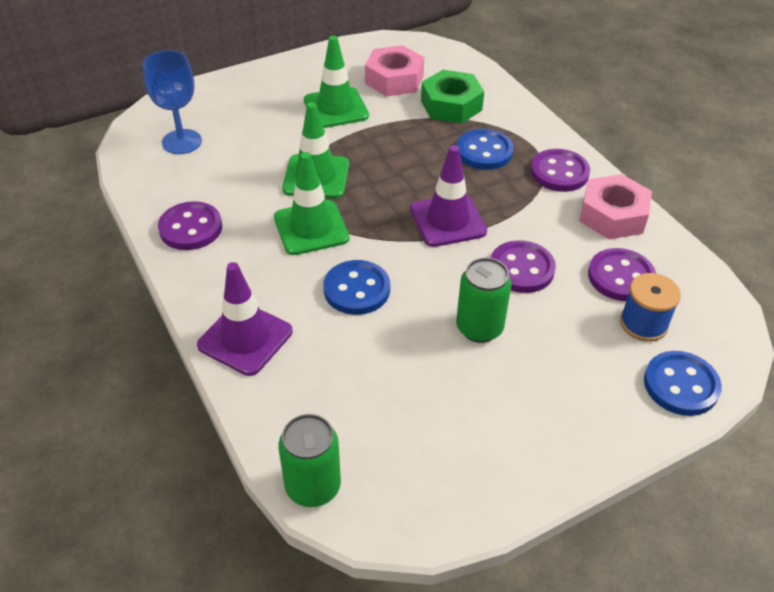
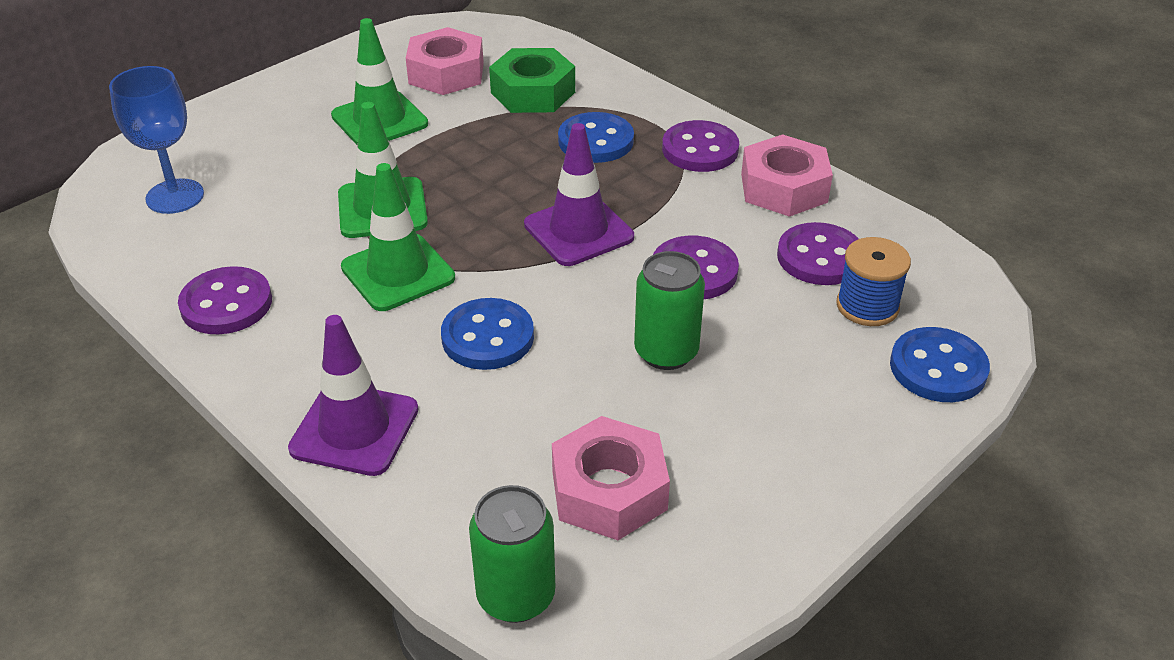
camera: 15 degrees left, 5 degrees down
(402, 424) = (609, 490): none -> pink nut

